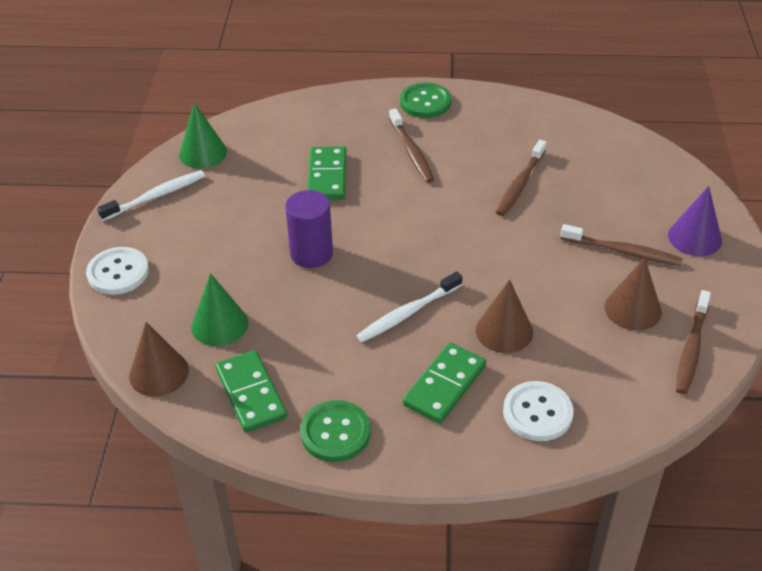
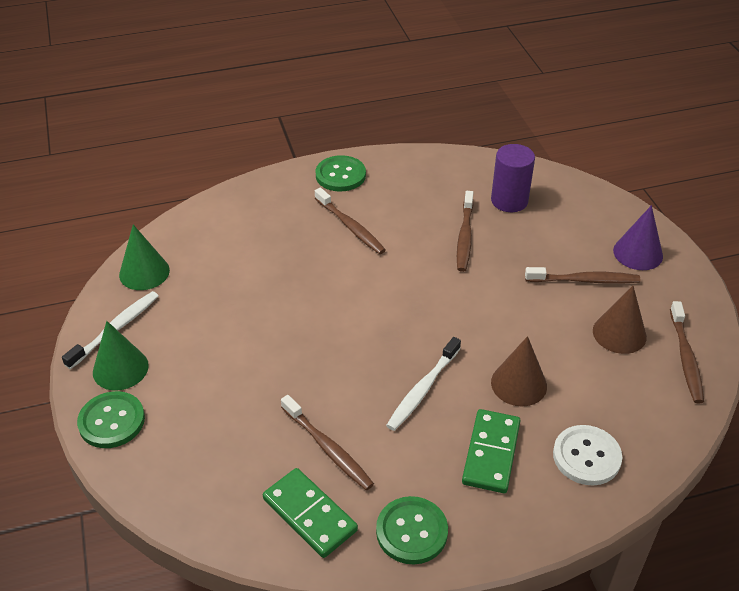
camera: 20 degrees left, 0 degrees up
(118, 272) = (112, 421): white button -> green button
(159, 373) = (204, 519): brown cone -> none
(219, 324) = (244, 449): green cone -> green cone (120, 368)
(294, 342) = (328, 448): none -> brown toothbrush
(311, 253) = (302, 351): purple cylinder -> purple cylinder (509, 201)
(327, 176) = (281, 269): green domino -> none

